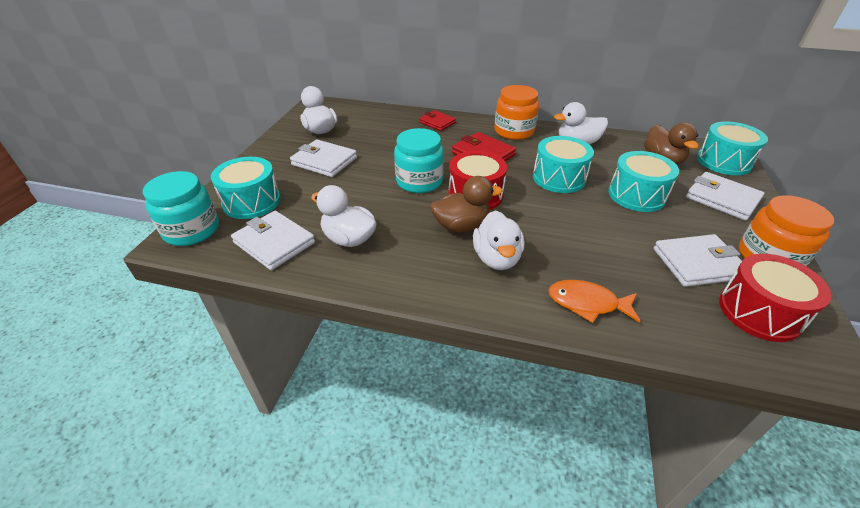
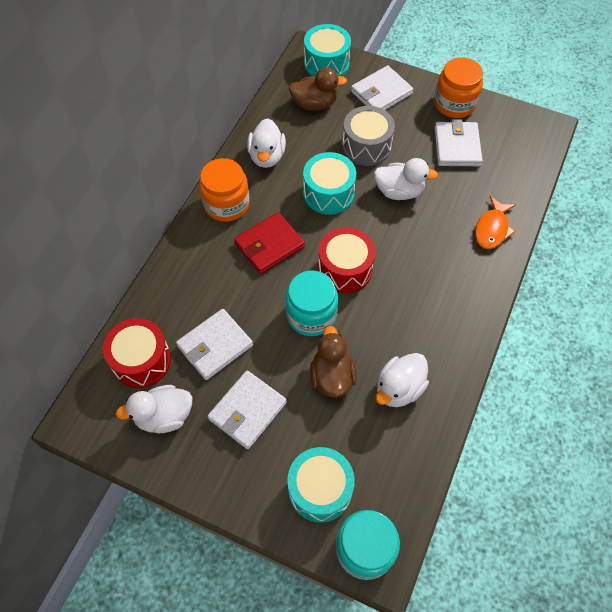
camera: 80 degrees left, 20 degrees up
(274, 243) = (396, 458): white wallet -> white wallet (215, 345)
(437, 122) = (182, 276): red wallet -> none
(461, 226) = (392, 291): brown duck -> brown duck (332, 376)
(496, 258) = (438, 274): white duck -> white duck (399, 191)
(636, 195) = (366, 146): turquoise drum -> grey drum
(759, 312) = (505, 137): red drum -> red drum (141, 360)

